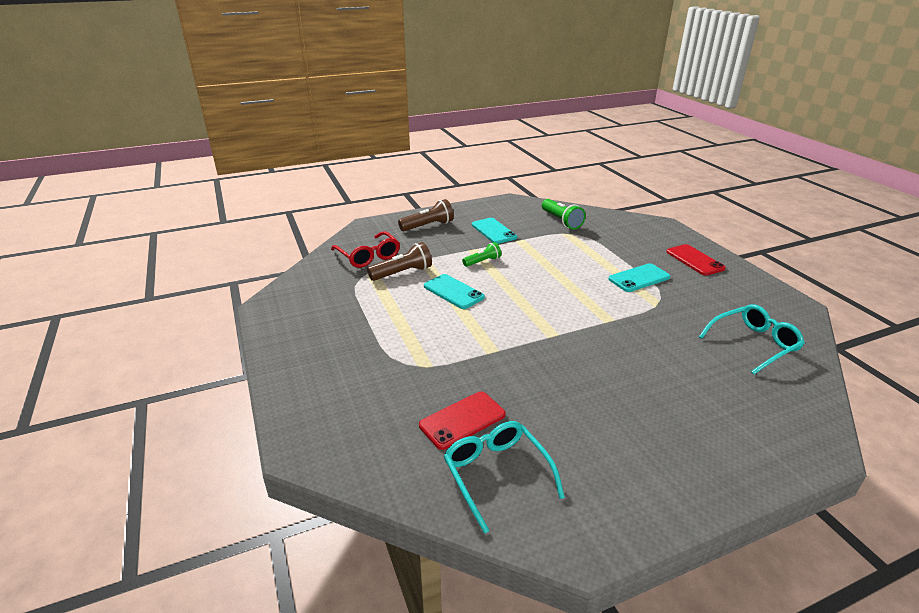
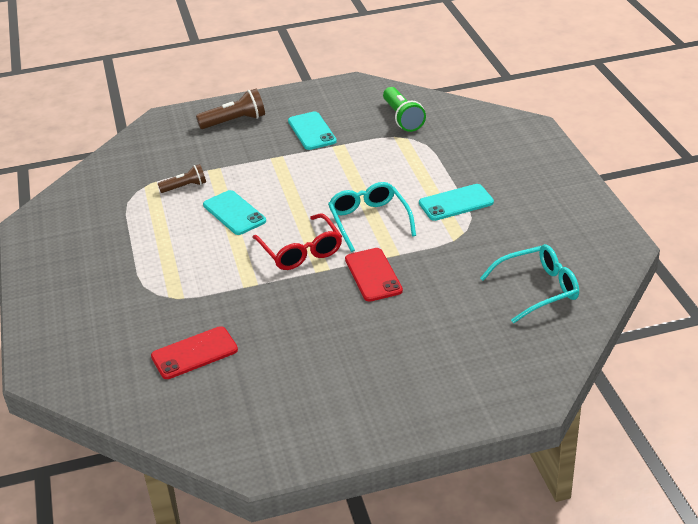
camera: 10 degrees right, 5 degrees up
(368, 256) = (152, 163): red glasses -> red glasses (300, 251)
(402, 273) = (185, 187): brown flashlight -> brown flashlight, size x0.65
(482, 262) = (281, 174): green flashlight -> none
(497, 475) = (208, 403): turquoise glasses -> turquoise glasses (369, 221)
(694, 260) = (538, 180): red phone -> red phone (373, 275)

